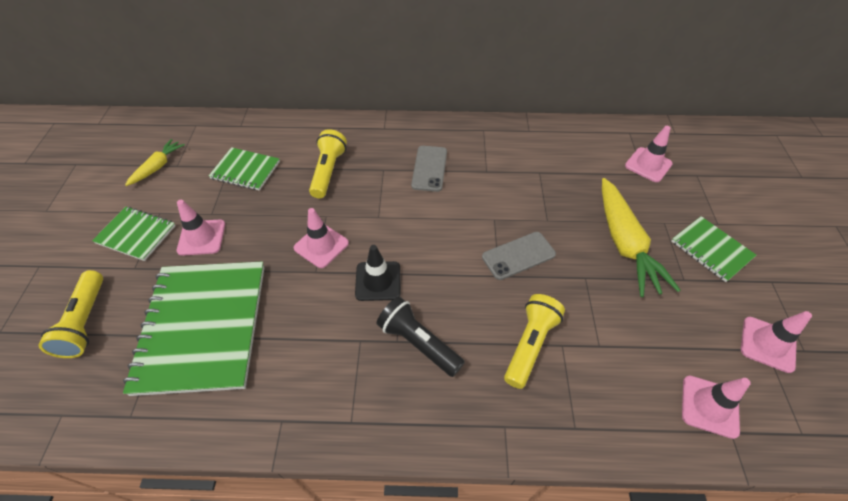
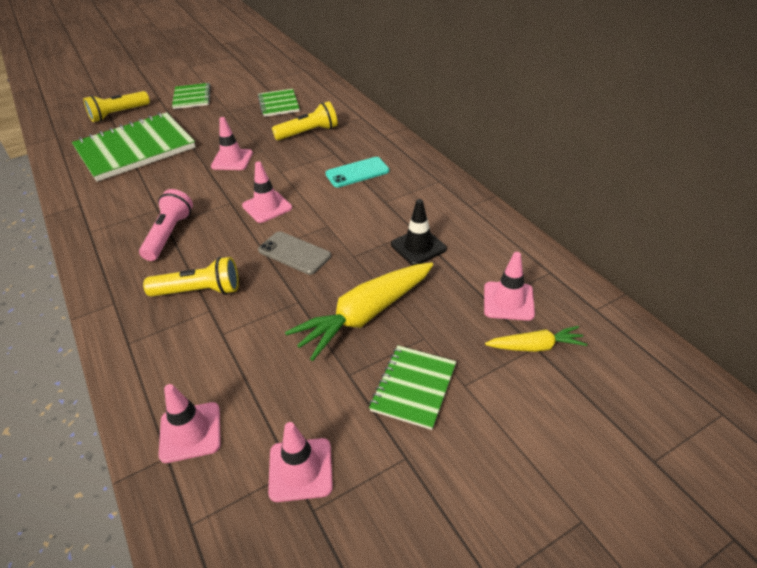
camera: 60 degrees right, 10 degrees down
(158, 167) = (254, 77): yellow carrot -> yellow carrot (535, 346)
(201, 237) = (205, 117): pink traffic cone -> pink traffic cone (267, 207)
(378, 281) = (216, 195): black traffic cone -> black traffic cone (418, 247)
(418, 343) = (169, 234): black flashlight -> pink flashlight
(429, 168) = (357, 173): grey phone -> turquoise phone

